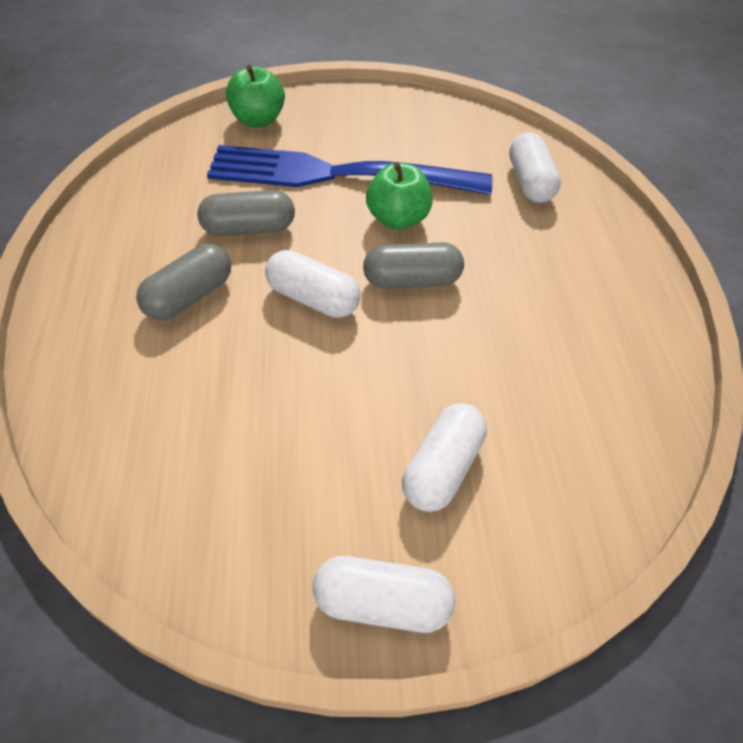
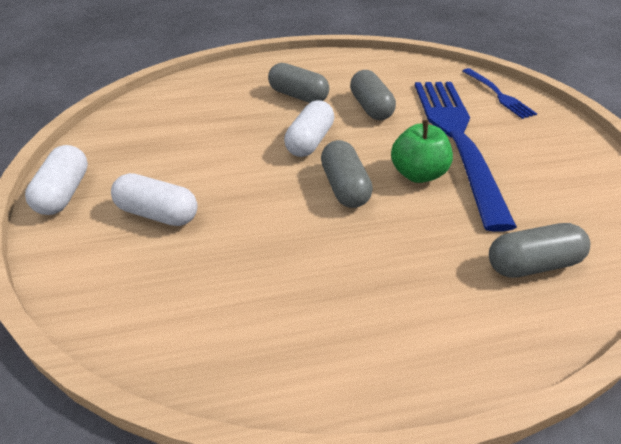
camera: 85 degrees right, 10 degrees down
(258, 120) = (498, 95): green apple -> blue fork
(529, 182) = (532, 264): white capsule -> grey capsule

